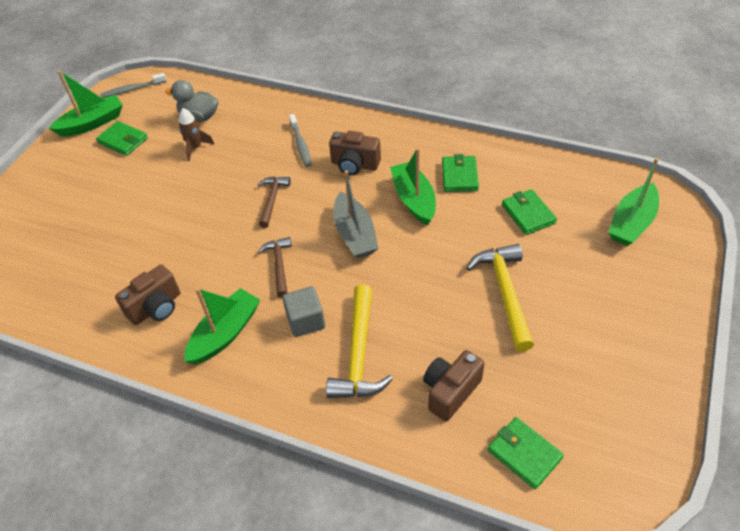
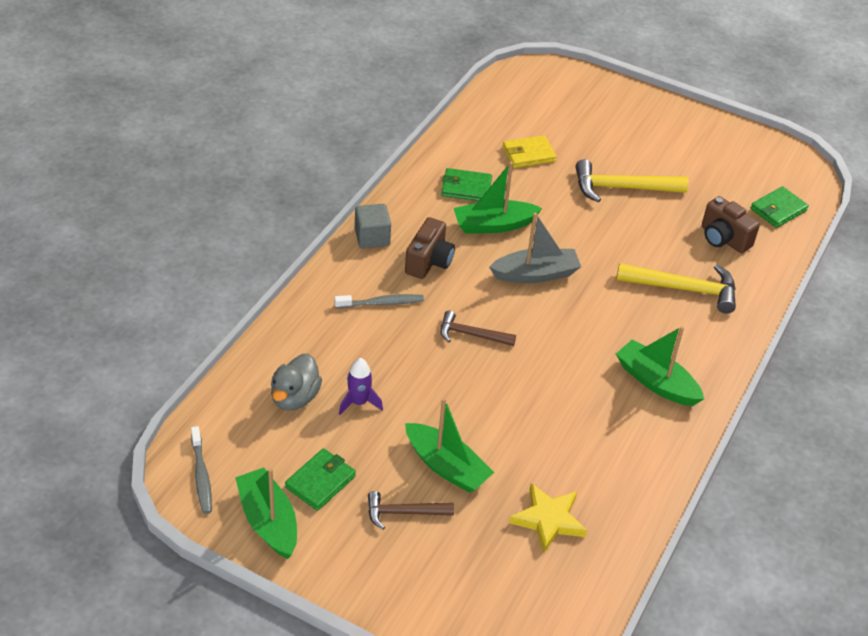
camera: 90 degrees left, 5 degrees down
(74, 266) = (548, 520): none -> yellow star
(156, 307) = (618, 439): brown camera -> none
(195, 148) = (359, 402): brown rocket -> purple rocket
(279, 266) = (571, 336): brown hammer -> brown hammer (404, 513)
(305, 321) = (644, 321): grey cube -> grey cube (372, 237)
(528, 214) = (528, 154): green wallet -> yellow wallet
(631, 223) = (550, 98): green boat -> green boat (446, 466)

